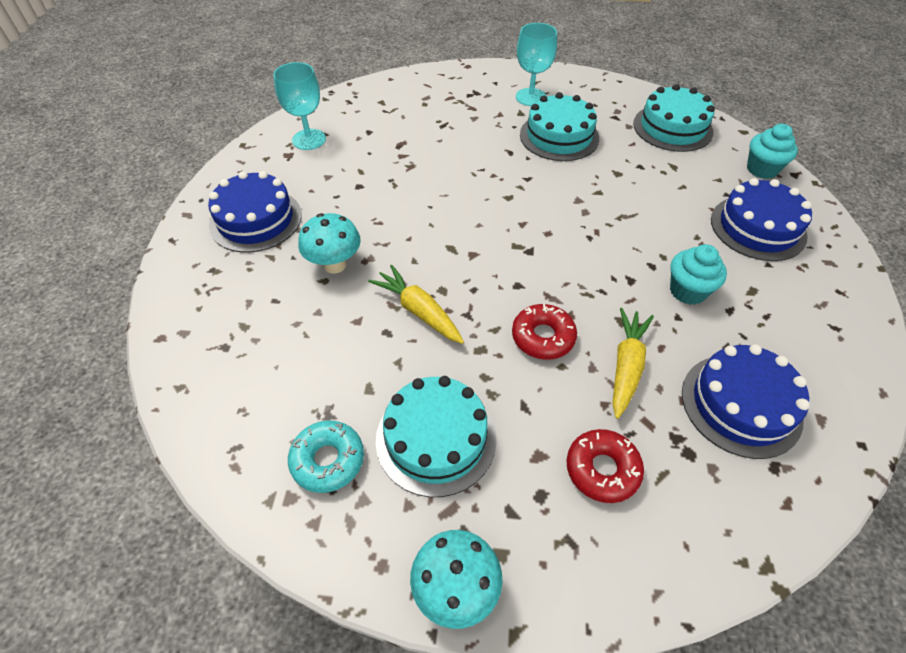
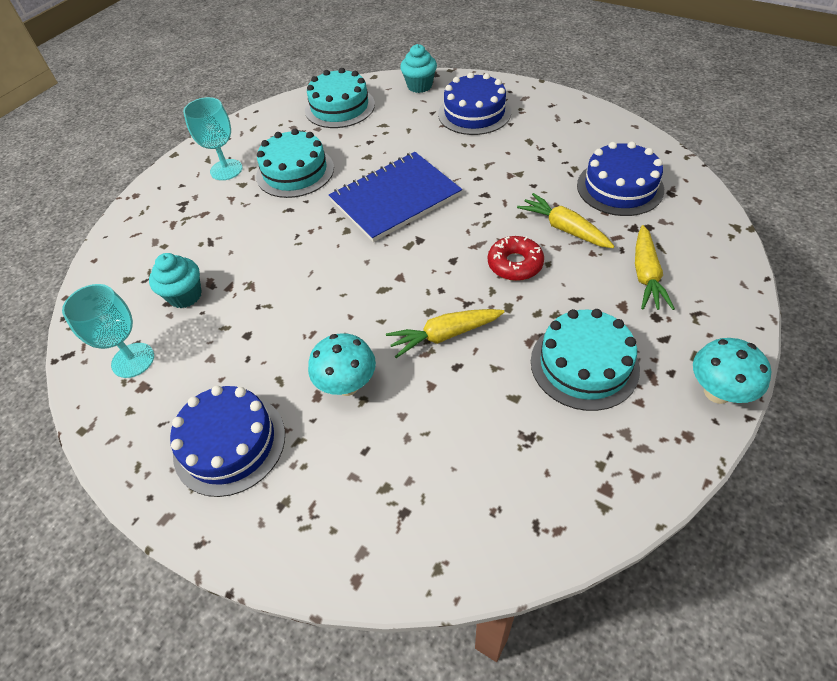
camera: 60 degrees left, 0 degrees up
(328, 460) = (577, 449): turquoise donut -> none
(573, 214) = (395, 198): none -> blue notebook
(602, 469) = (646, 275): red donut -> yellow carrot
(687, 291) = (512, 170): turquoise cupcake -> turquoise cupcake (185, 295)

